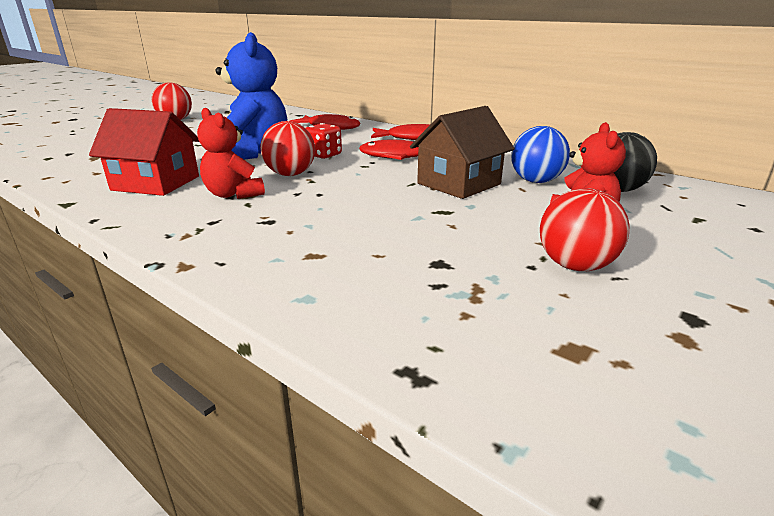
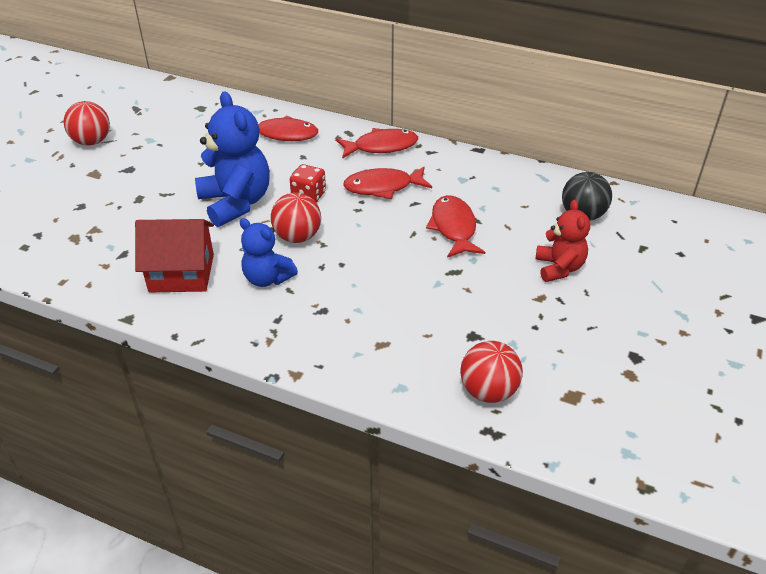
camera: 15 degrees left, 15 degrees up
(233, 194) = (267, 278): red teddy bear -> blue teddy bear
(459, 184) = (453, 228): brown house -> red fish
(535, 181) = (516, 212): blue ball -> none
(575, 266) = (563, 321): red ball -> red ball (488, 391)

